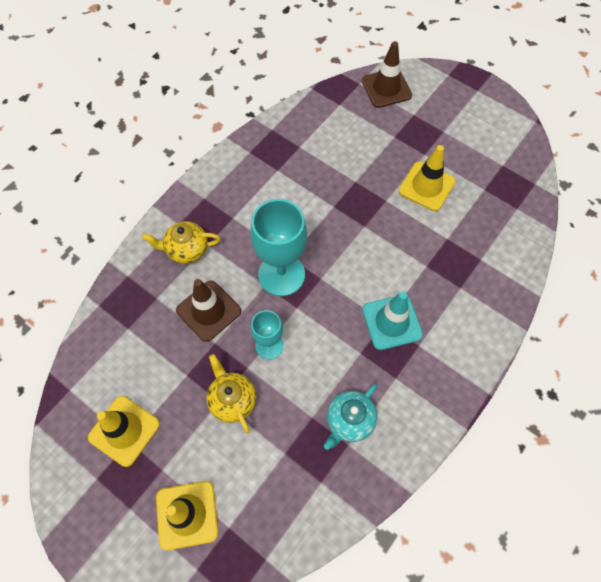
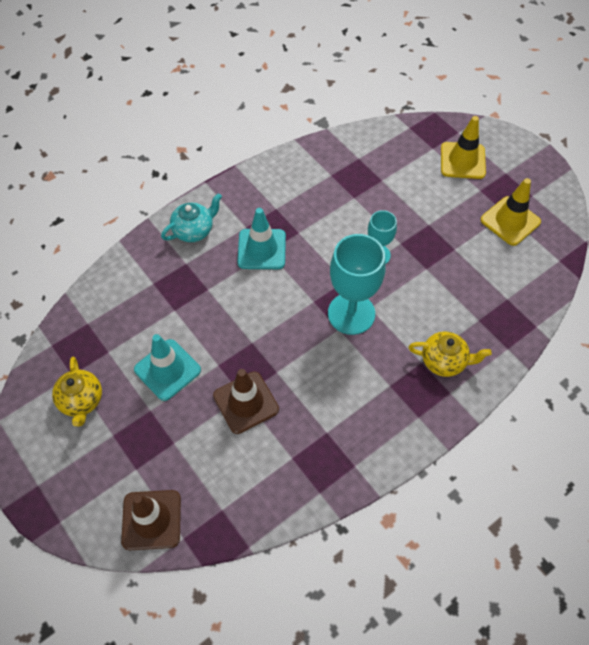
camera: 165 degrees left, 5 degrees down
(208, 311) = (428, 296): brown traffic cone -> brown traffic cone (246, 402)
(232, 400) = (417, 222): yellow teapot -> yellow teapot (81, 401)
(349, 421) = (324, 189): turquoise teapot -> turquoise teapot (194, 230)
(426, 186) = (167, 370): yellow traffic cone -> turquoise traffic cone

